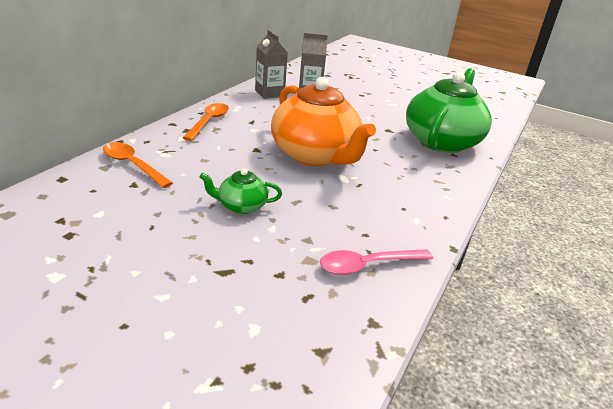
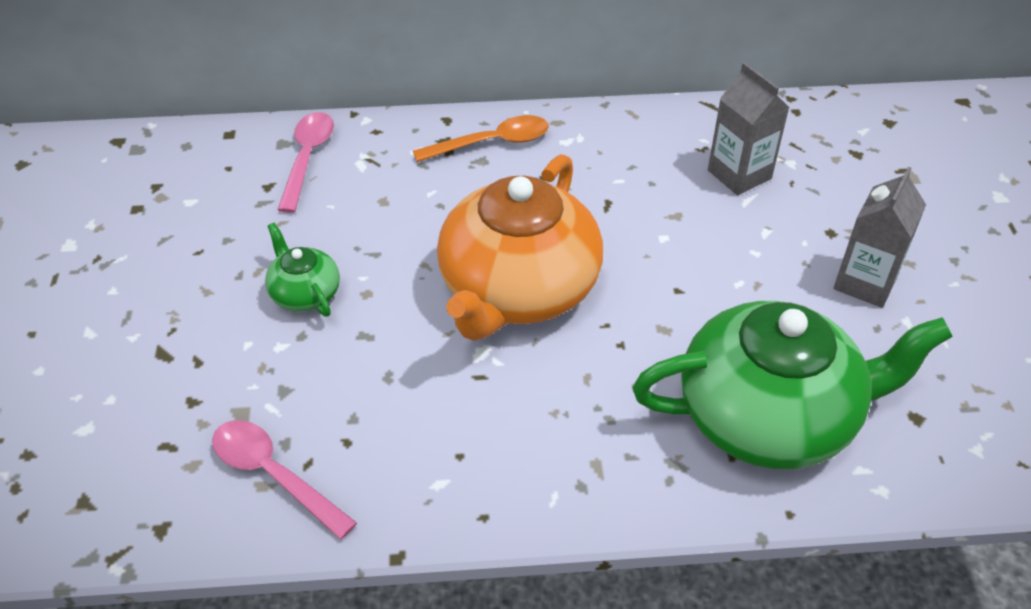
camera: 60 degrees right, 15 degrees up
(132, 165) = (307, 158): orange spoon -> pink spoon
(269, 93) = (670, 139): grey carton -> grey carton (865, 282)

